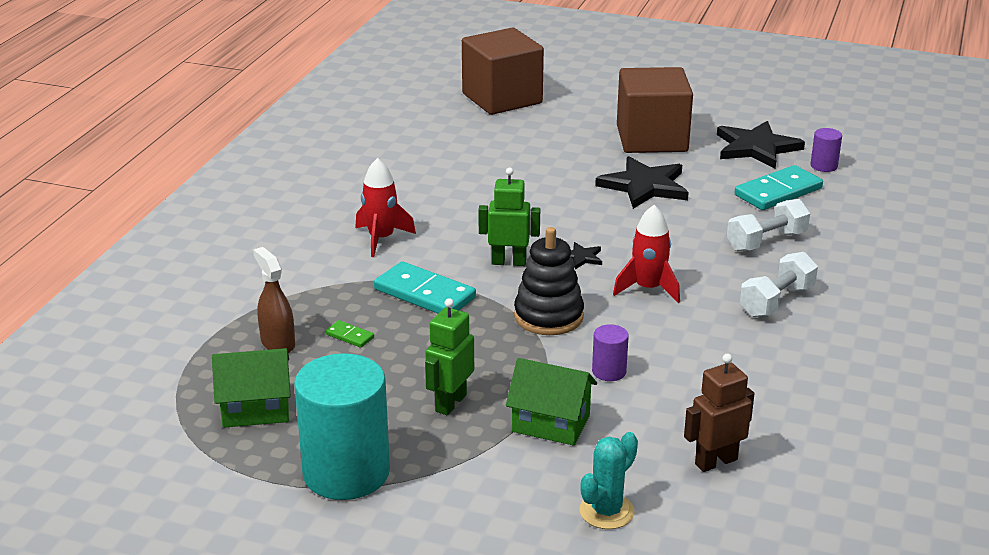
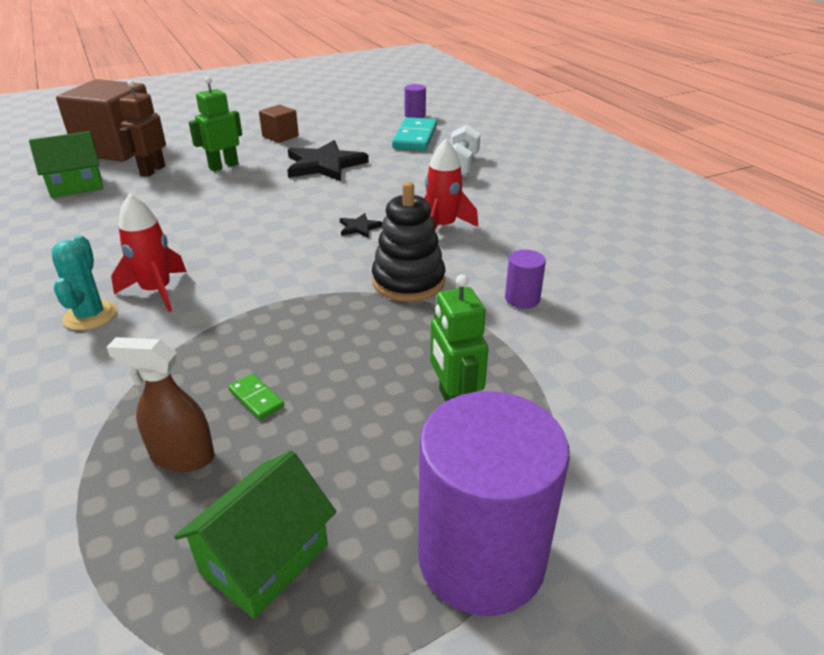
camera: 45 degrees left, 5 degrees up
(346, 472) = (481, 558): turquoise cylinder -> purple cylinder
(349, 336) = (256, 398): green domino -> green domino turned 60 degrees clockwise
(424, 294) = (273, 318): turquoise domino -> none
(509, 262) = (308, 256): green robot -> green robot (223, 166)
(551, 423) = (558, 367): green house -> green house (76, 186)
(606, 511) = (726, 414): turquoise cactus -> turquoise cactus (90, 316)
(651, 139) = (280, 136): brown cube -> brown cube, size x0.47
(715, 461) = (702, 322): brown robot -> brown robot (152, 170)
(756, 148) = (358, 119): black star -> none
(776, 301) = (531, 197): white dumbbell -> none

